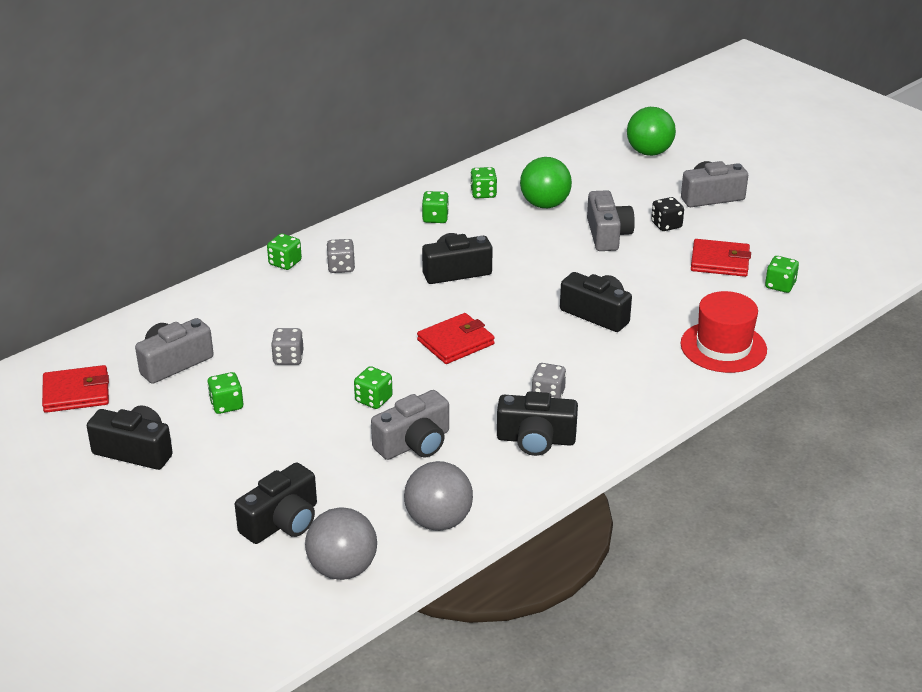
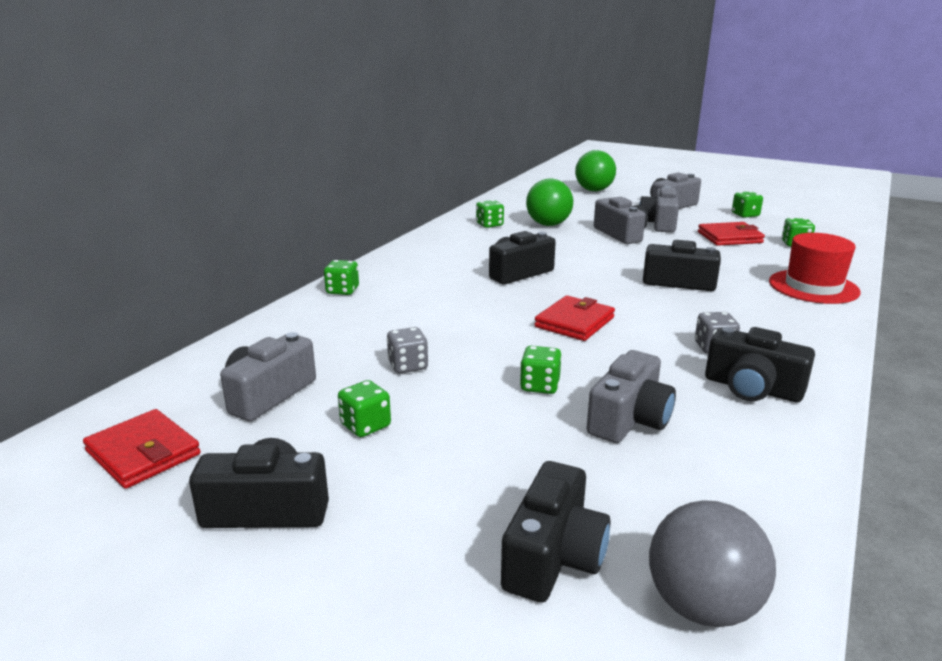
camera: 20 degrees left, 10 degrees down
(76, 393) = (143, 453): red wallet -> red wallet turned 75 degrees clockwise
(341, 267) = (404, 286): grey dice -> none
(435, 218) = (463, 243): green dice -> green dice (745, 215)
(438, 521) = (753, 501): grey ball -> none
(536, 439) = (752, 388): black camera -> black camera turned 45 degrees clockwise
(666, 225) = (659, 224): black dice -> grey camera

